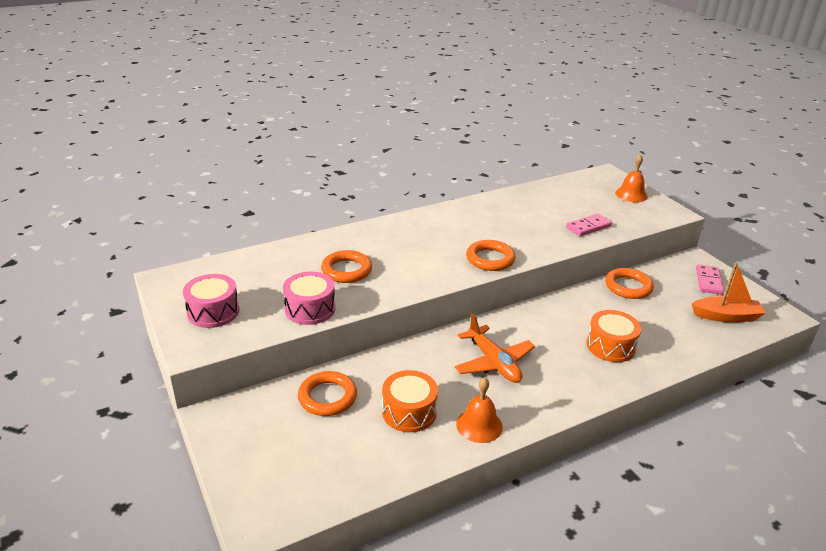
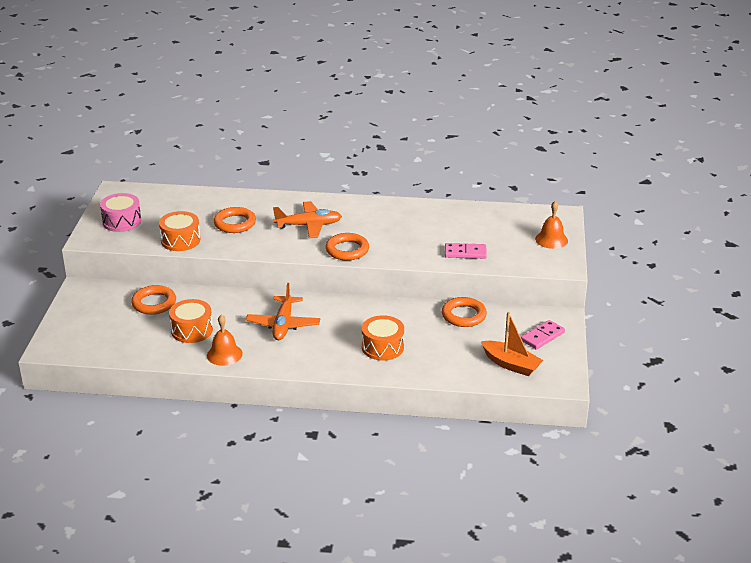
camera: 35 degrees right, 0 degrees up
(310, 309) = (180, 240): pink drum -> orange drum
(423, 248) = (308, 225): none -> orange plane

